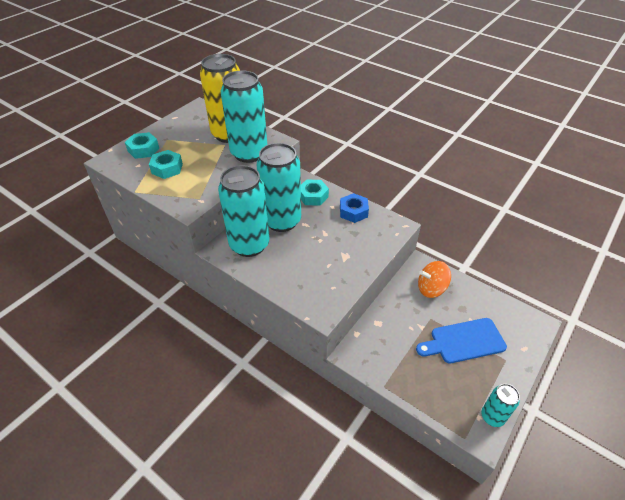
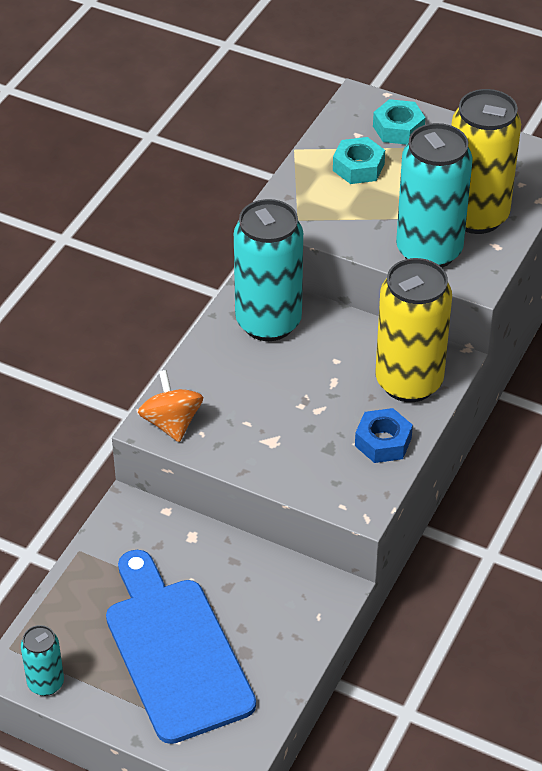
camera: 80 degrees right, 0 degrees up
(282, 221) = (333, 351): turquoise can -> none
(313, 196) = (409, 382): turquoise nut -> yellow can
(431, 288) = (280, 607): orange spinning top -> orange spinning top (171, 423)
(464, 341) = (176, 652): blue cutting board -> blue cutting board, size x1.54

